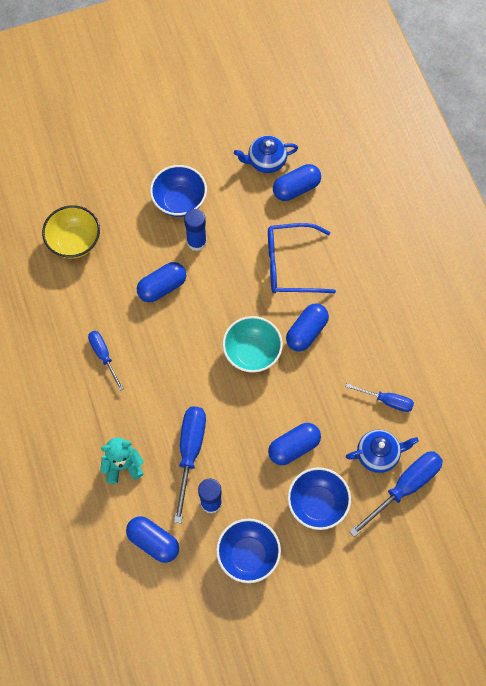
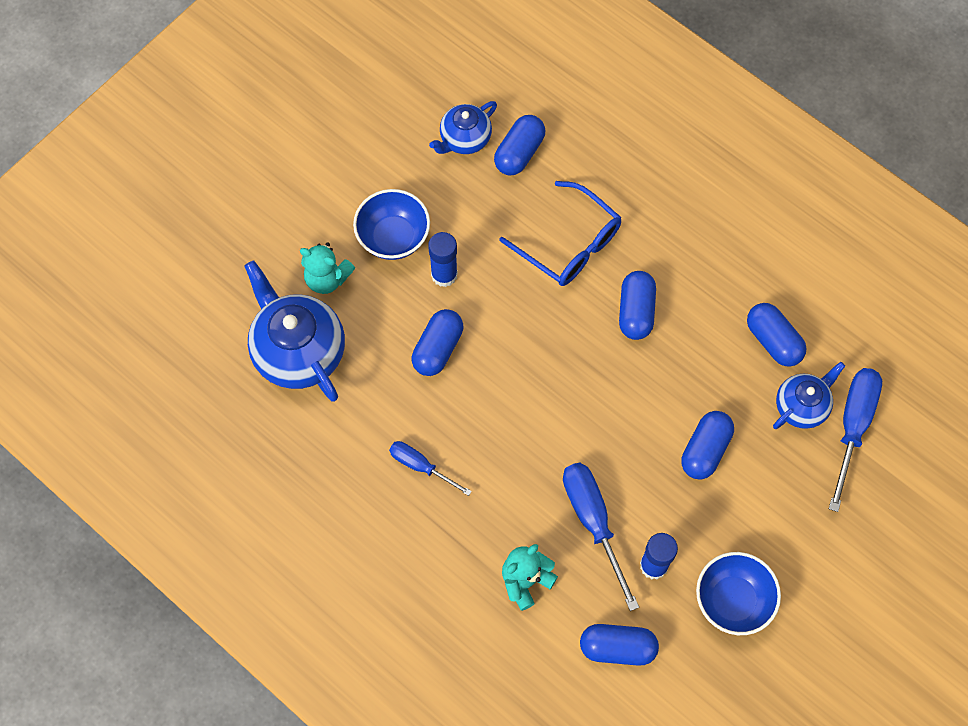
camera: 30 degrees left, 0 degrees up
(74, 242) = (298, 351): yellow bowl -> blue teapot
(121, 205) = (327, 278): none -> turquoise teddy bear
(252, 353) = (590, 368): turquoise bowl -> none
(291, 265) = (569, 244): blue glasses -> blue glasses turned 105 degrees counterclockwise
(317, 504) = (771, 499): blue bowl -> none
(387, 401) = (773, 341): blue screwdriver -> blue capsule

